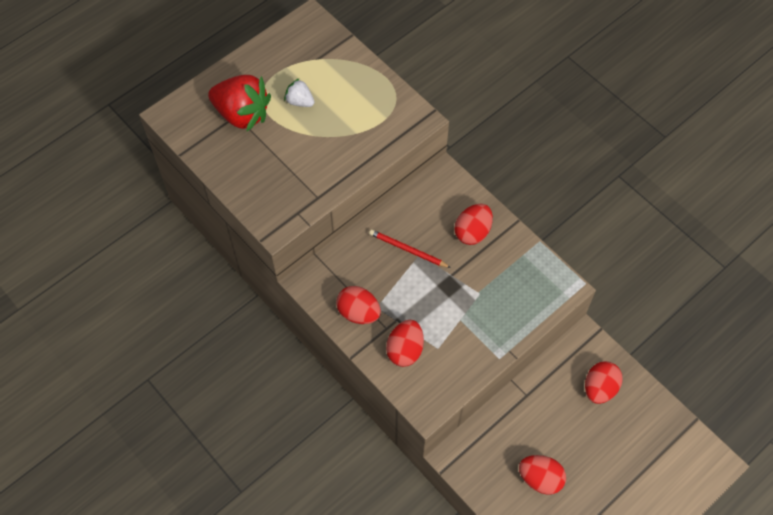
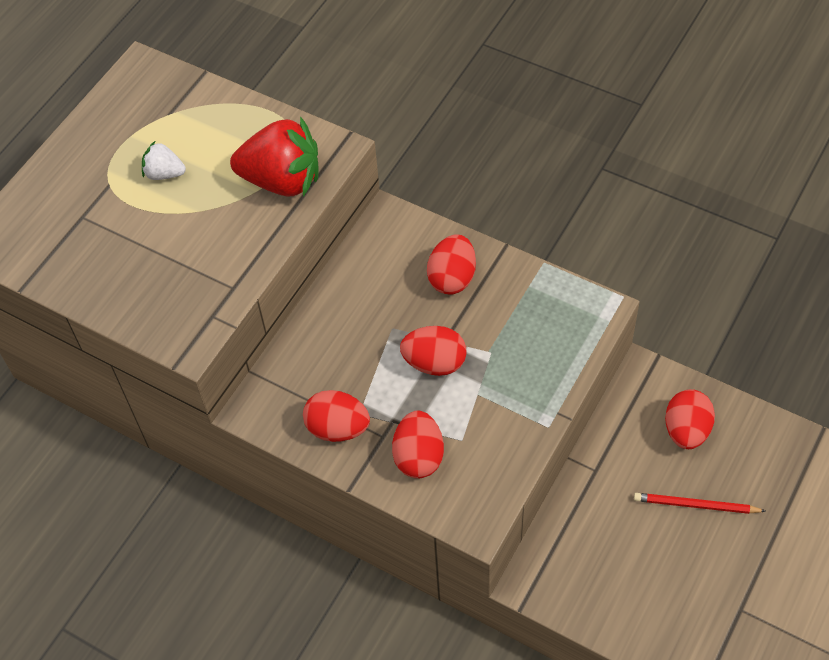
camera: 15 degrees left, 5 degrees down
(242, 114) = (90, 213): red strawberry -> red strawberry (282, 180)
(407, 250) = (374, 327): red pencil -> red pencil (695, 505)
(540, 479) = (654, 572): red egg -> red egg (434, 363)

